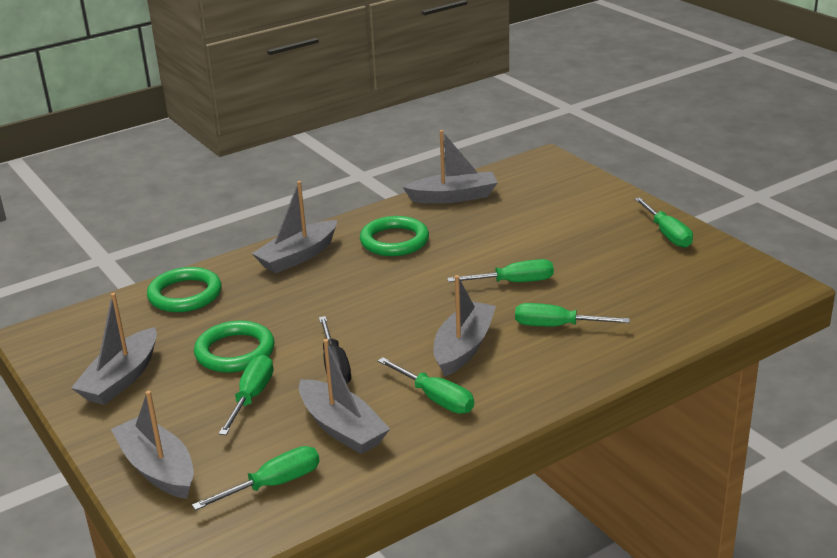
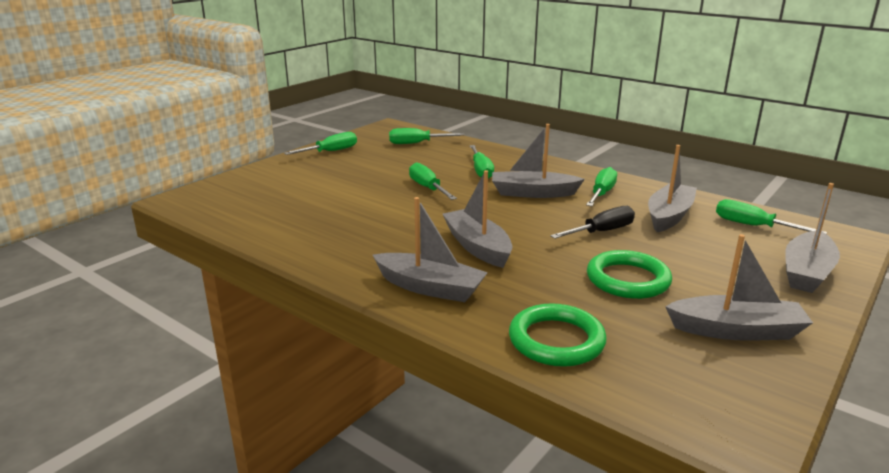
camera: 110 degrees left, 5 degrees down
(252, 396) = (677, 256): green screwdriver -> green screwdriver (416, 143)
(394, 241) = (374, 243): green ring -> none
(453, 197) = (268, 229): grey boat -> grey boat (477, 247)

